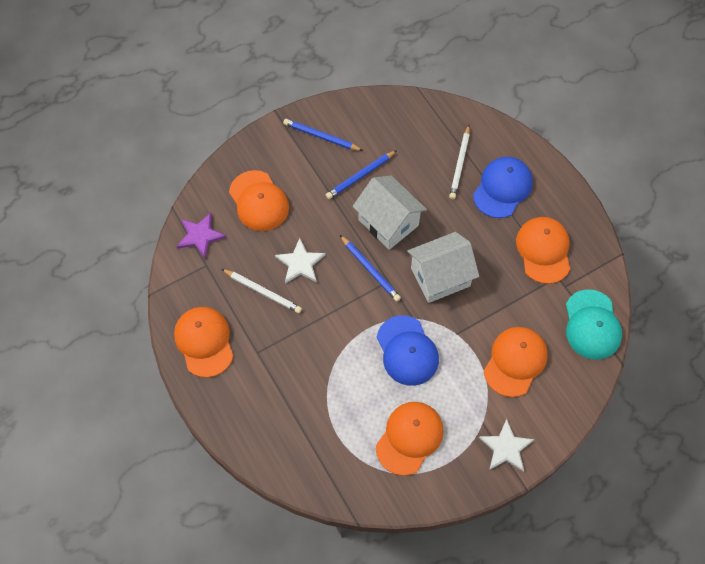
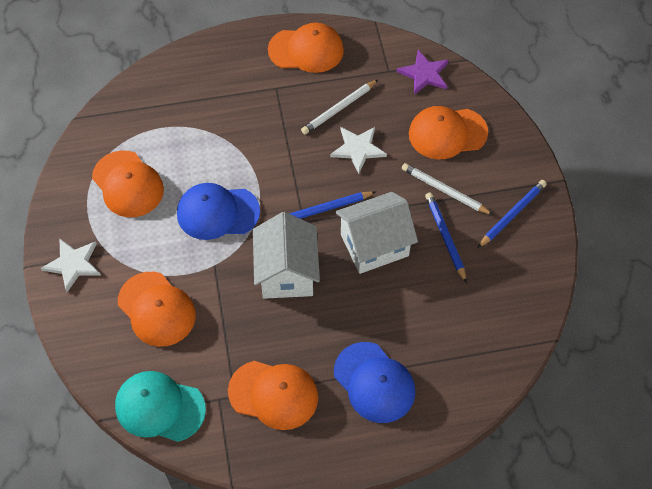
camera: 110 degrees right, 5 degrees down
(460, 164) = (425, 347): white pencil -> white pencil (444, 191)

